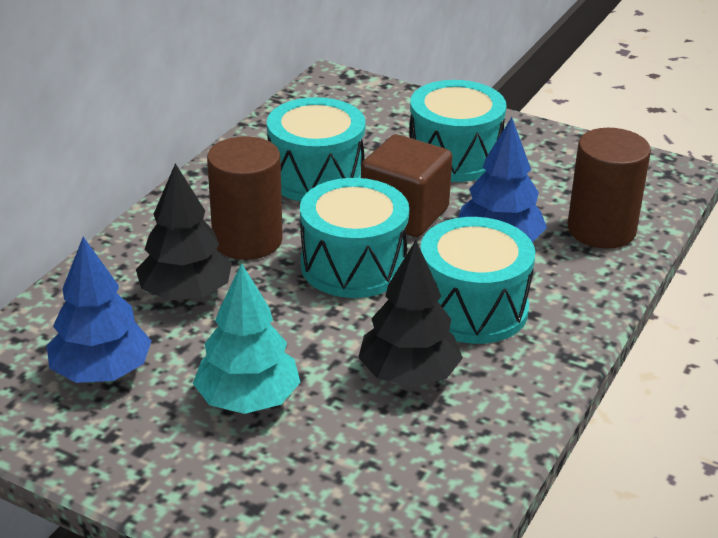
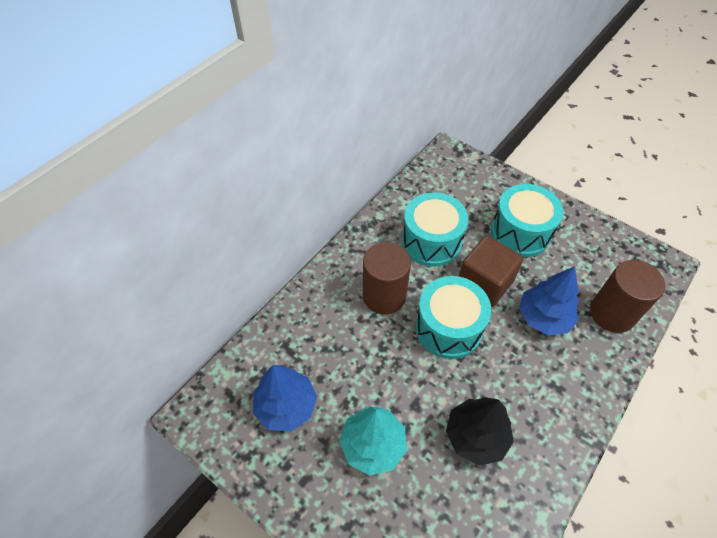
camera: 10 degrees right, 20 degrees up
(186, 293) = (342, 340): black tree -> none
(472, 308) = (521, 378): turquoise drum -> none

